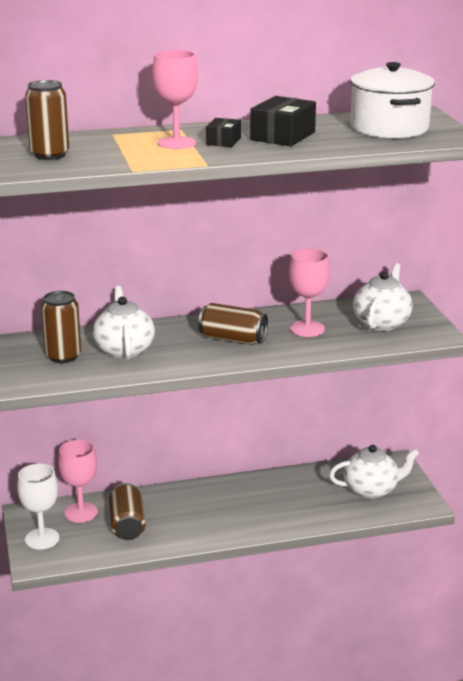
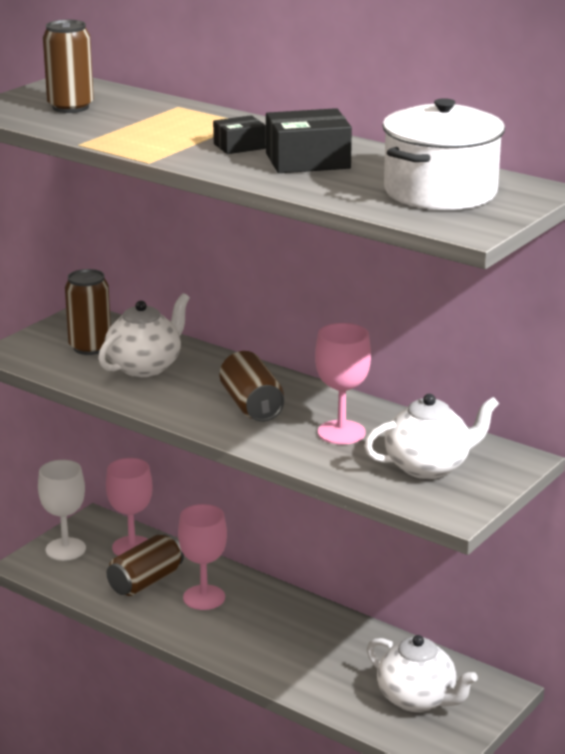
camera: 50 degrees right, 0 degrees up
(176, 143) = (197, 133): pink goblet -> pink goblet (204, 597)

